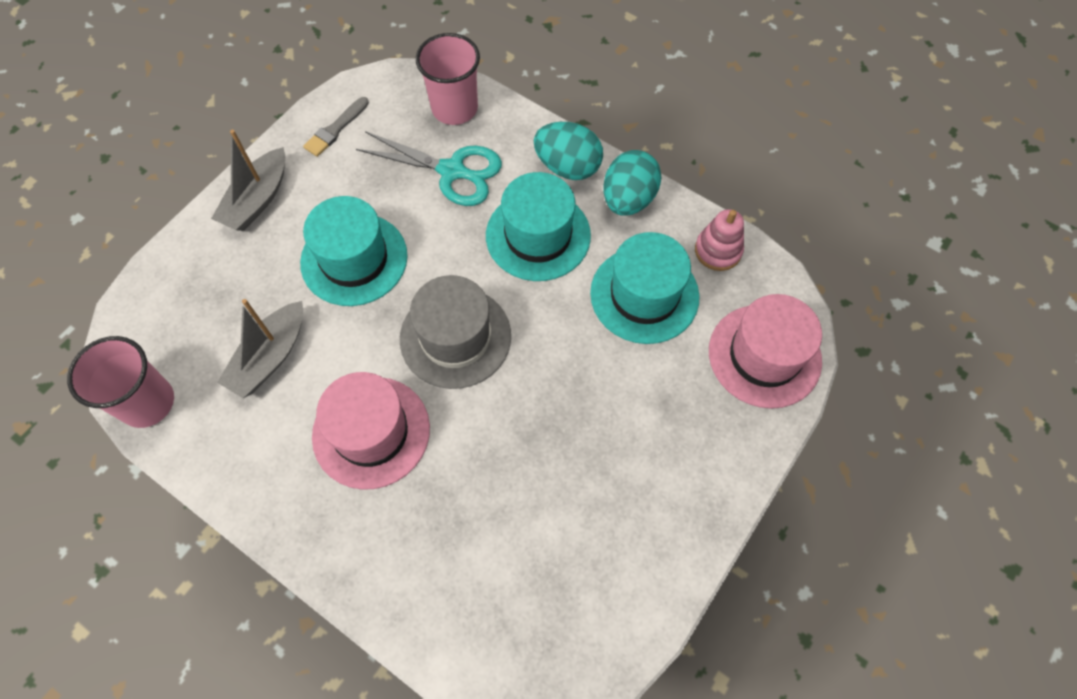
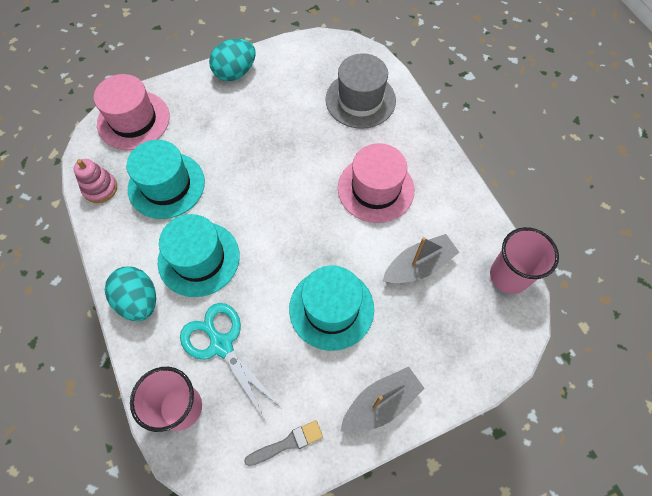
camera: 150 degrees left, 0 degrees up
(455, 337) = (295, 218): grey hat -> grey hat (360, 100)
(628, 199) = (121, 252): turquoise egg -> turquoise egg (235, 72)

